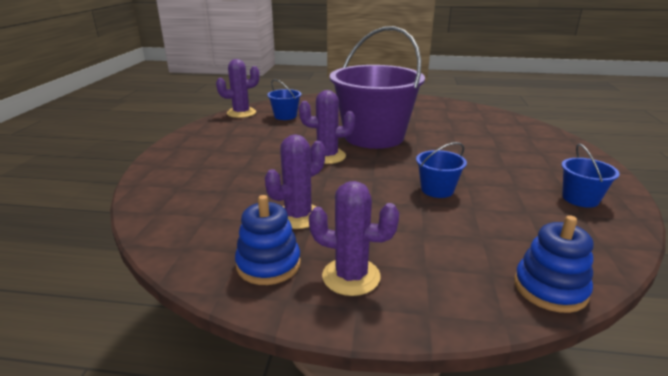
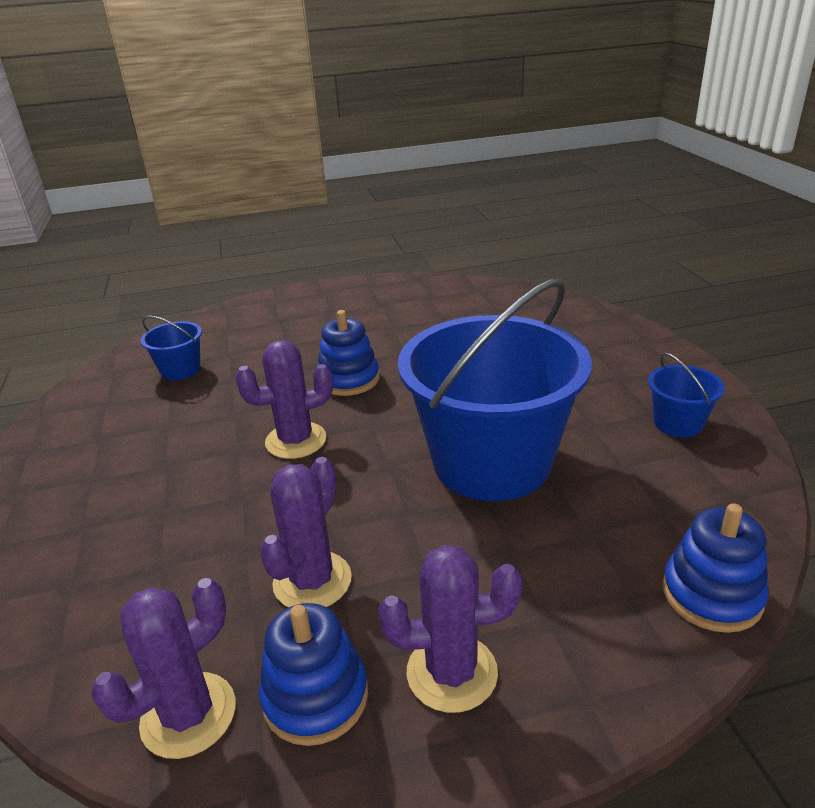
camera: 20 degrees left, 5 degrees up
(241, 113) = (96, 381): purple cactus -> purple cactus (188, 715)
(374, 136) = (348, 379): purple bucket -> blue stacking toy
(437, 190) = (491, 462): blue bucket -> blue bucket, size x2.38

